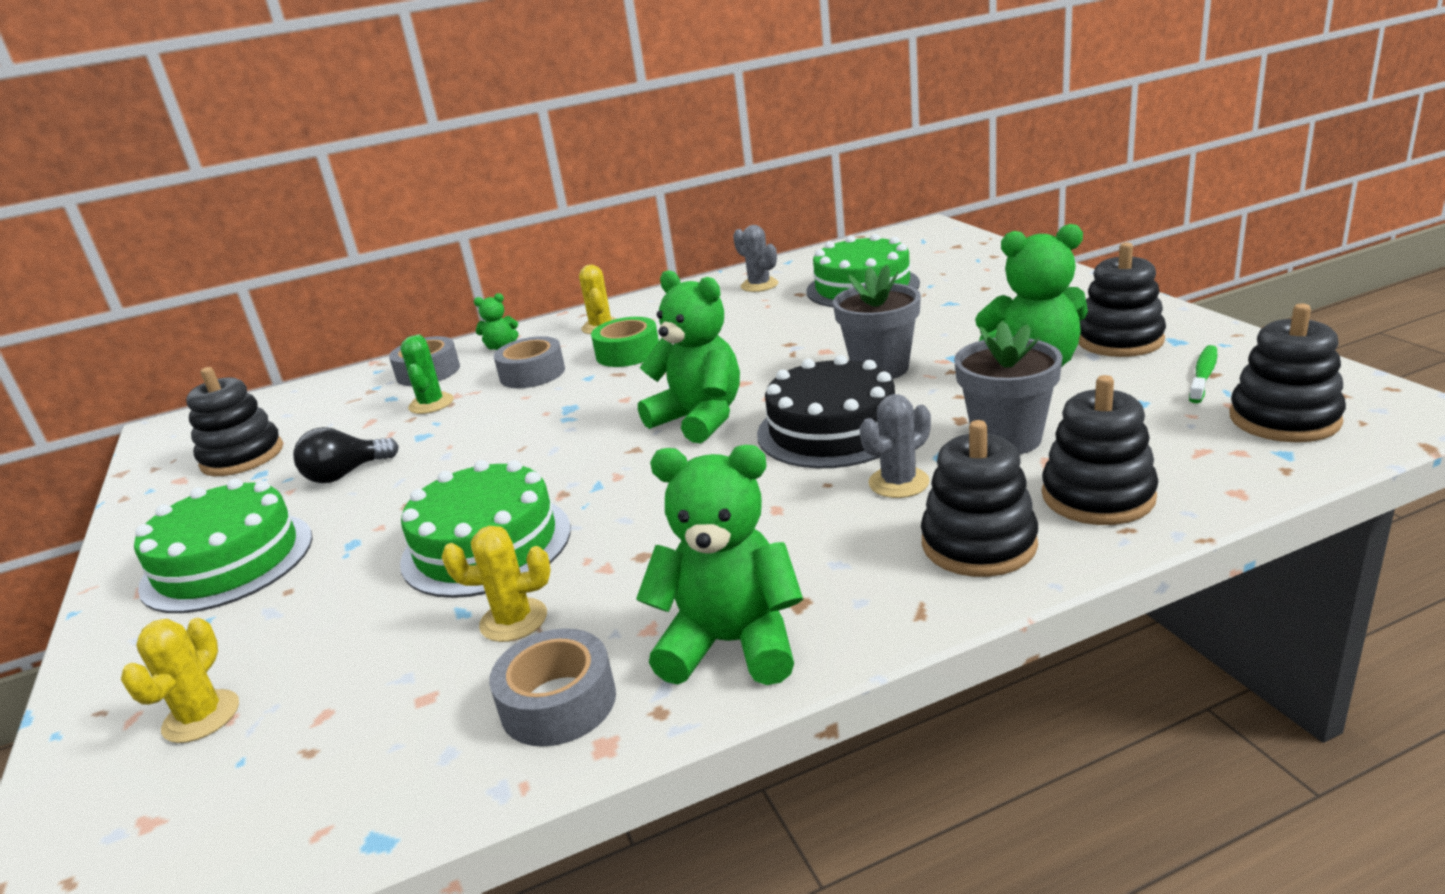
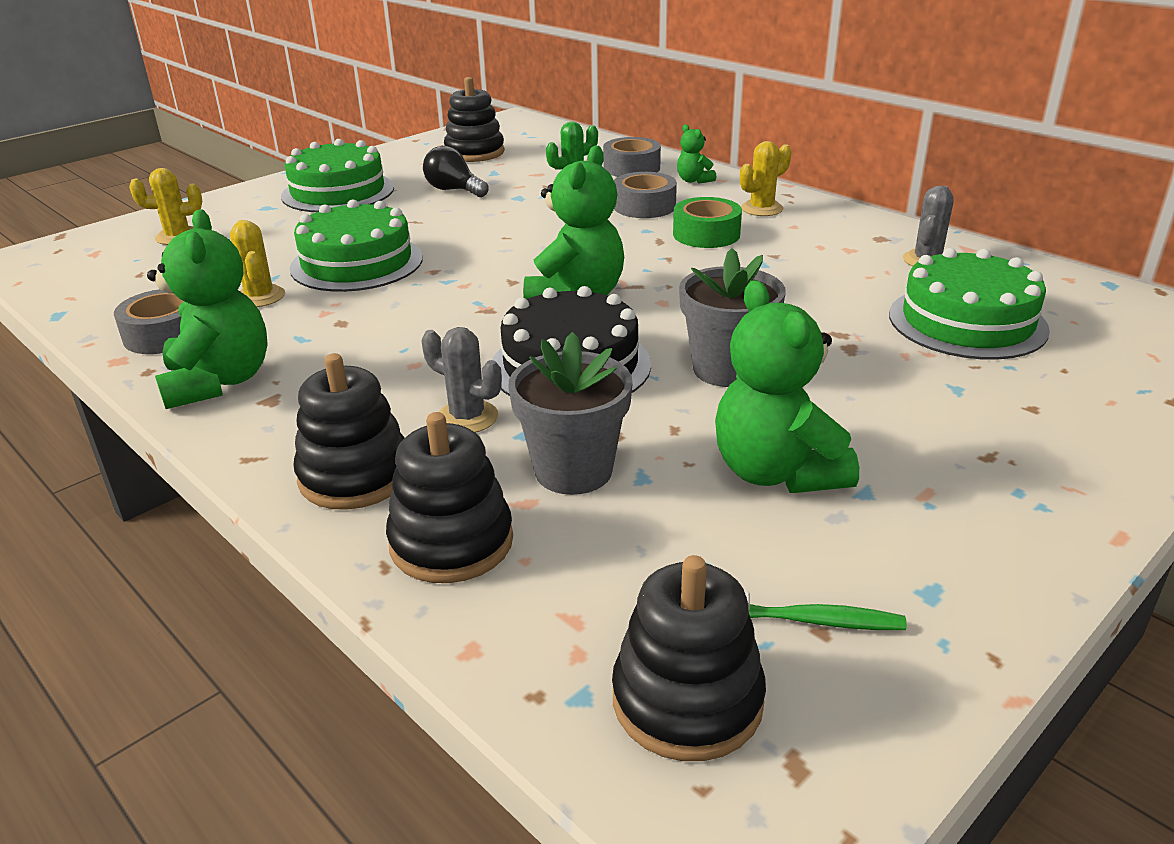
camera: 65 degrees right, 5 degrees up
(1119, 340) = (901, 537): black stacking toy -> none

